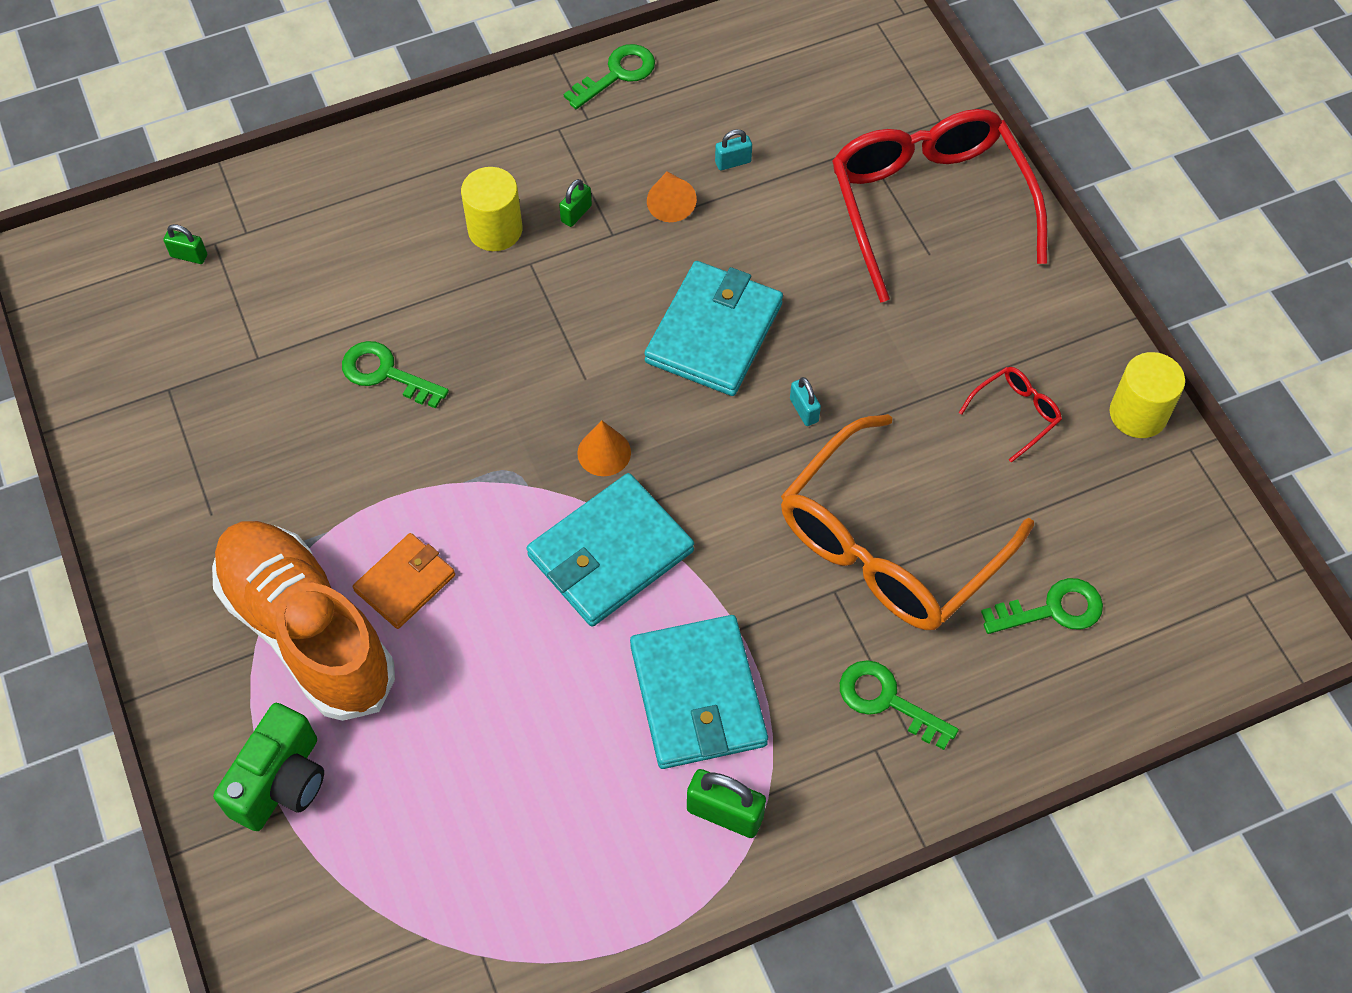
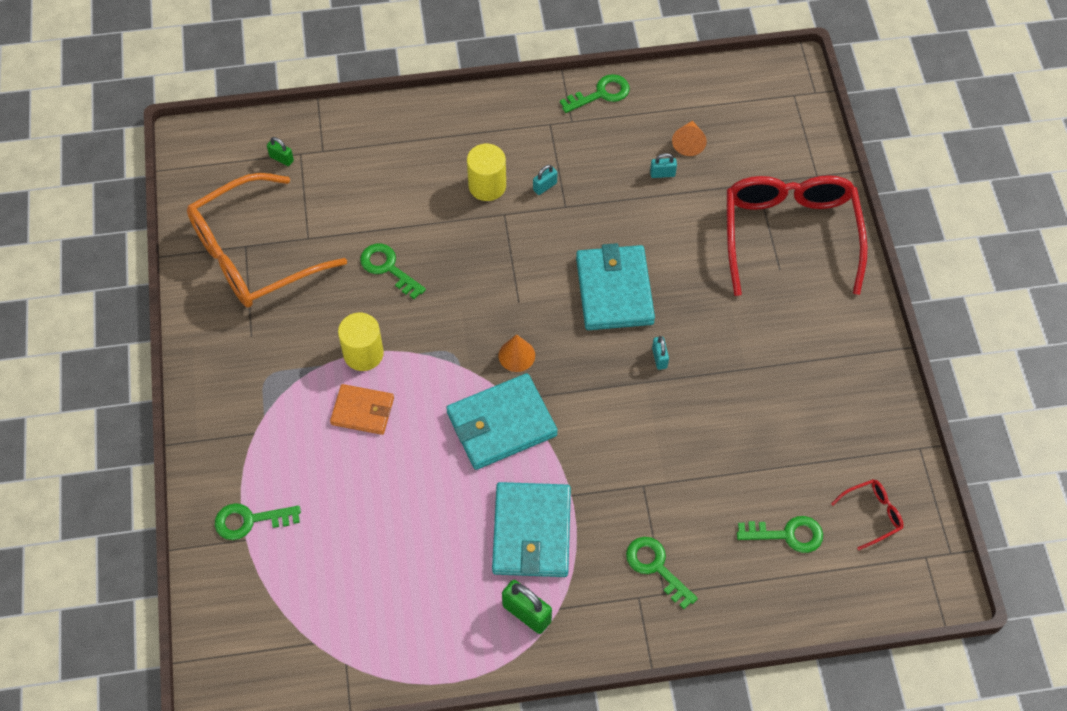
camera: 15 degrees right, 0 degrees up
(281, 782) = (250, 520): green camera -> green key
(307, 630) = (292, 427): orange shoe -> none
(405, 583) = (362, 411): orange wallet -> orange wallet turned 45 degrees clockwise
(576, 213) = (545, 186): green padlock -> turquoise padlock
(670, 203) = (611, 193): orange cone -> orange cone (688, 143)
(714, 332) = (614, 290): turquoise wallet -> turquoise wallet turned 45 degrees counterclockwise
(888, 546) = (688, 464): orange glasses -> orange glasses (253, 255)
(1016, 414) = (804, 395): red glasses -> red glasses (872, 514)
(1138, 414) = (890, 415): yellow cylinder -> yellow cylinder (363, 353)

